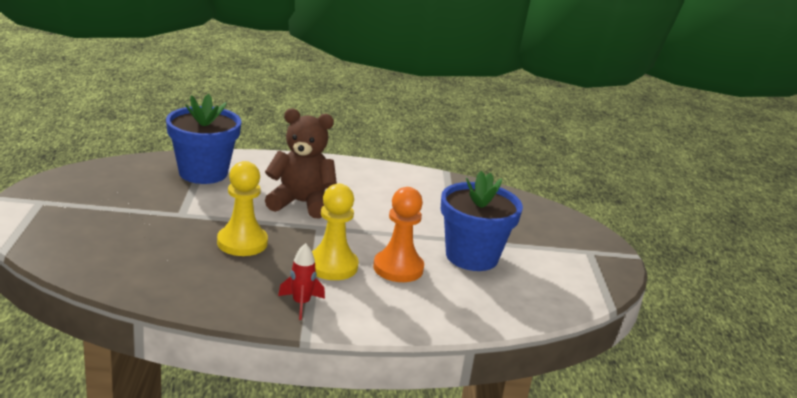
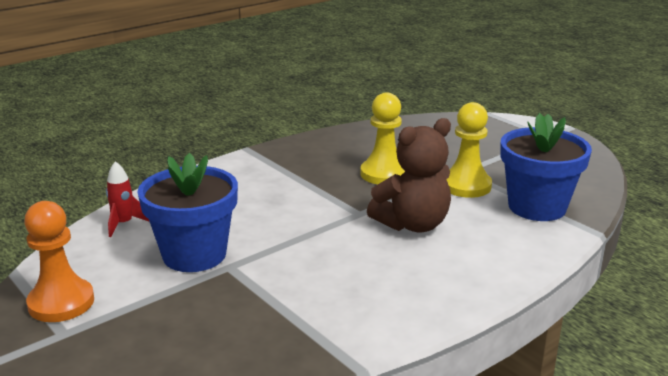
camera: 145 degrees right, 0 degrees up
(301, 304) = (277, 160): red rocket -> red rocket (124, 224)
(332, 266) = (297, 190): yellow pawn -> yellow pawn (466, 186)
(398, 268) = (246, 212): orange pawn -> orange pawn (61, 303)

